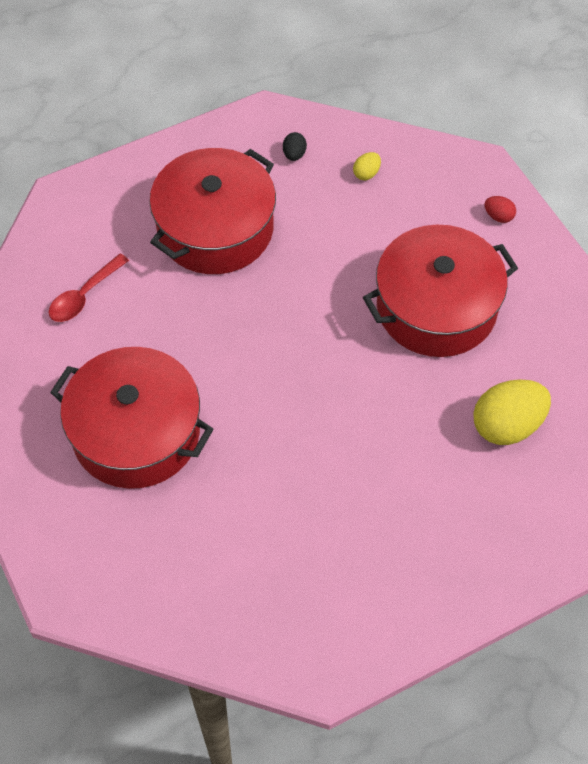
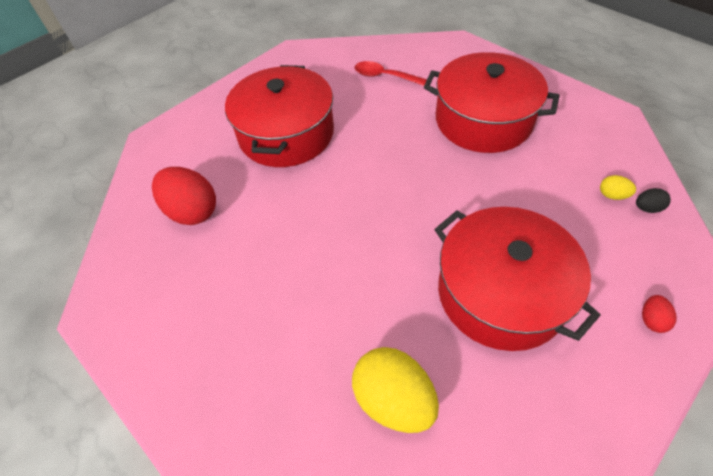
camera: 75 degrees right, 5 degrees down
(220, 561) = (192, 211): none -> red egg
(294, 154) = (591, 143): black egg -> black egg (647, 208)

